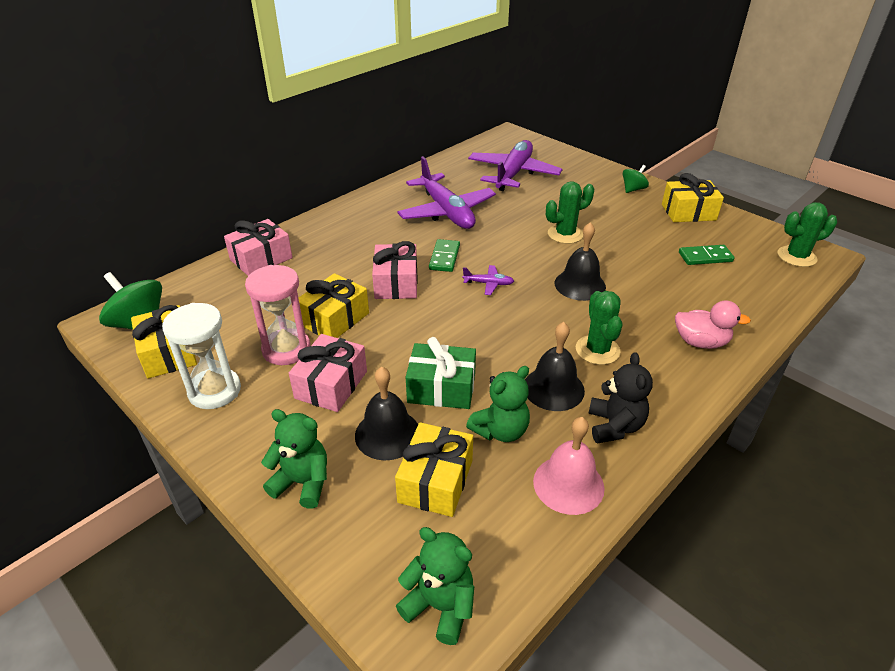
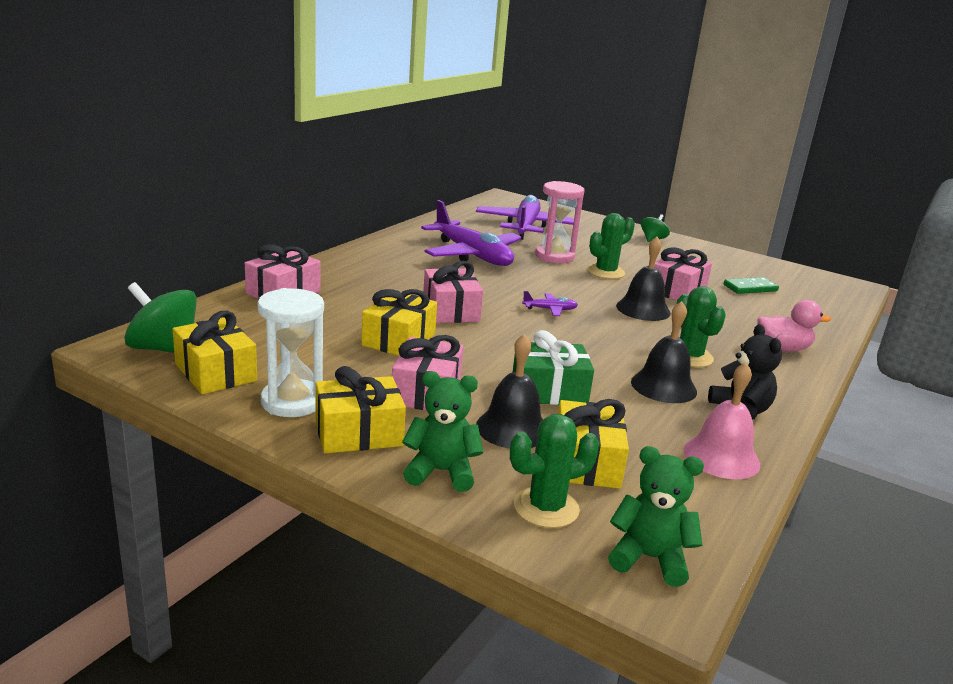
camera: 15 degrees left, 15 degrees down
(286, 349) = (357, 365): pink hourglass -> pink hourglass (554, 256)
(444, 257) = (491, 290): green domino -> none
(500, 431) = (630, 420): green teddy bear -> none
(626, 260) = (677, 290): none -> pink gift
(688, 212) = (715, 256): yellow gift -> yellow gift (358, 433)
(796, 256) = (832, 287): green cactus -> green cactus (546, 508)

